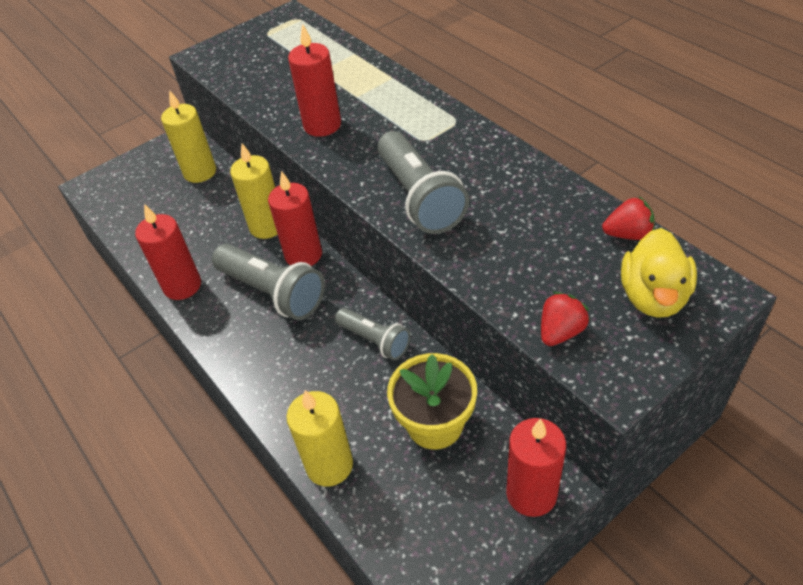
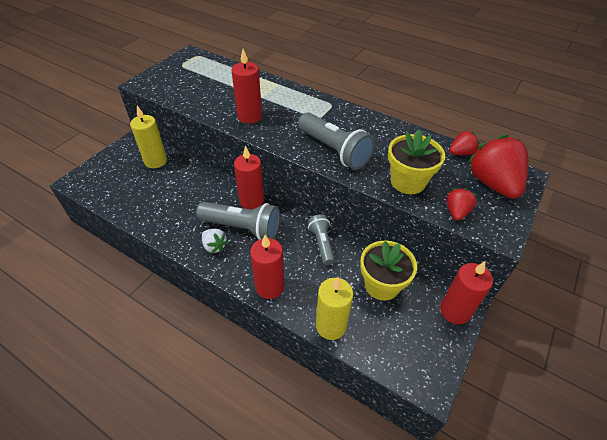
camera: 25 degrees left, 0 degrees up
(182, 286) = (177, 235): red candle -> red candle (269, 286)
(223, 312) = (214, 246): none -> white strawberry
(267, 226) = (219, 188): yellow candle -> none
(374, 340) = (322, 244): grey flashlight -> grey flashlight turned 120 degrees counterclockwise
(508, 268) = (408, 182): none -> yellow flower pot
(653, 297) = (492, 184): yellow duck -> red strawberry

